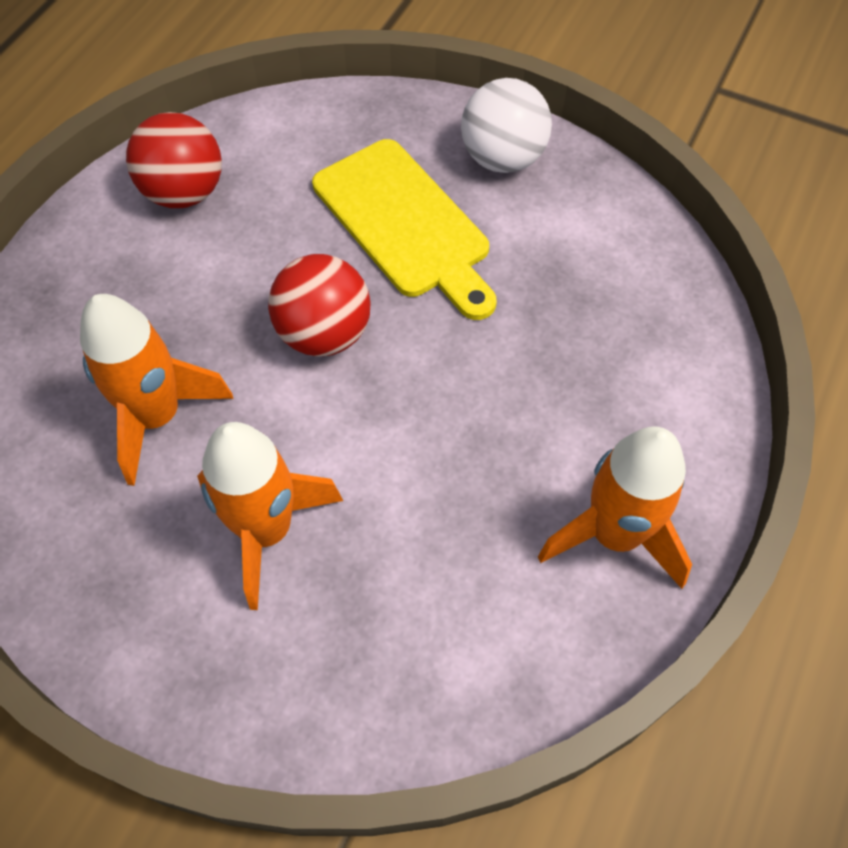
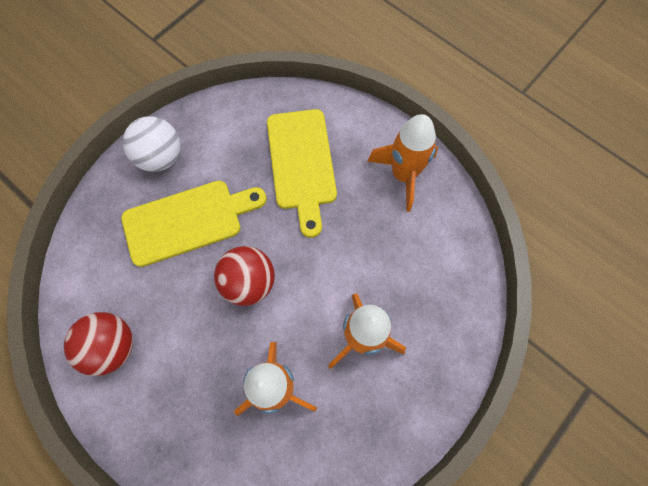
camera: 75 degrees left, 10 degrees up
(569, 355) = (302, 164): none -> yellow cutting board

